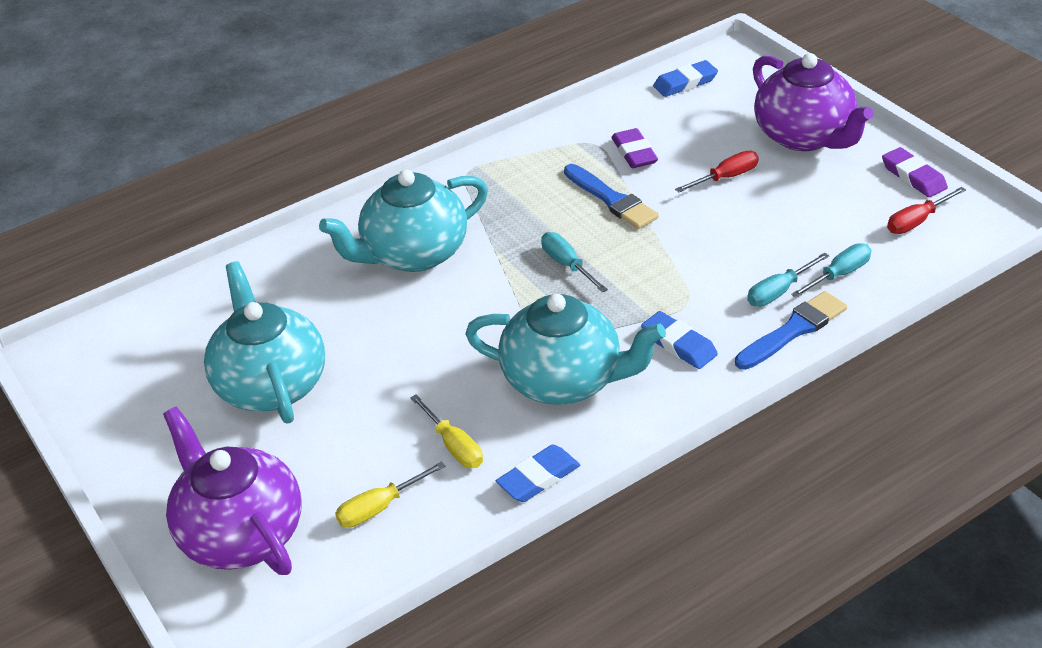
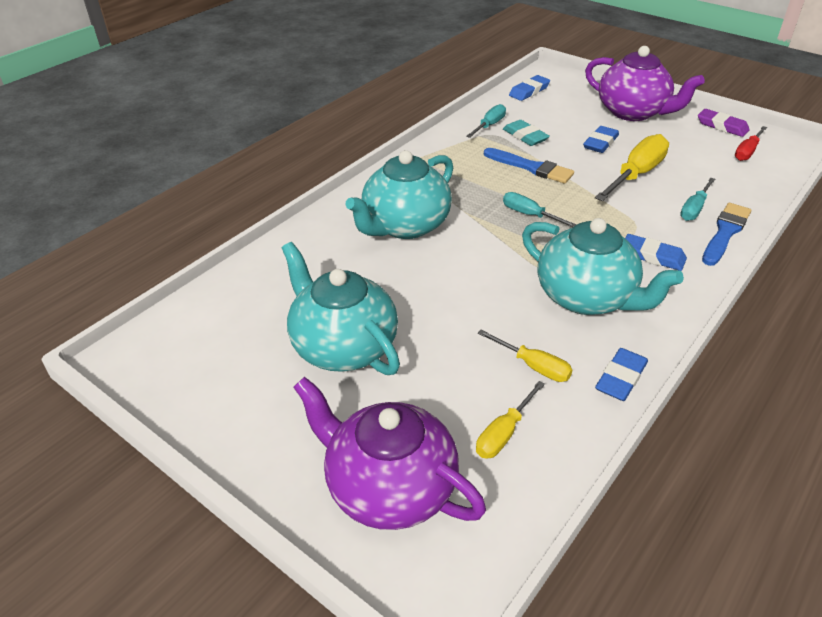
camera: 20 degrees left, 0 degrees up
(564, 380) = (587, 297): turquoise teapot -> turquoise teapot turned 45 degrees clockwise
(634, 152) = (525, 136): purple eraser -> turquoise eraser
(726, 177) = (600, 143): red screwdriver -> blue eraser
(740, 231) = (636, 174): none -> yellow screwdriver
(839, 274) = (725, 191): turquoise screwdriver -> turquoise screwdriver (489, 125)

